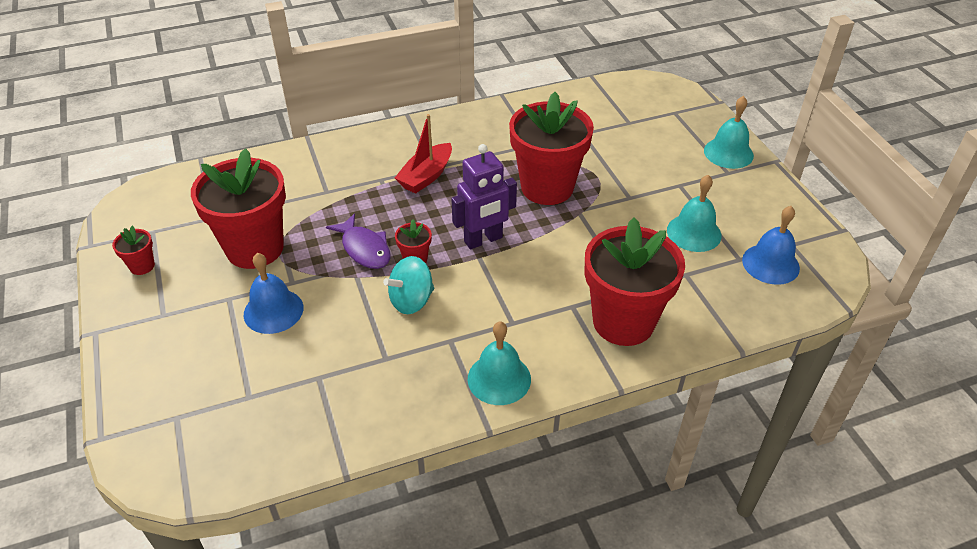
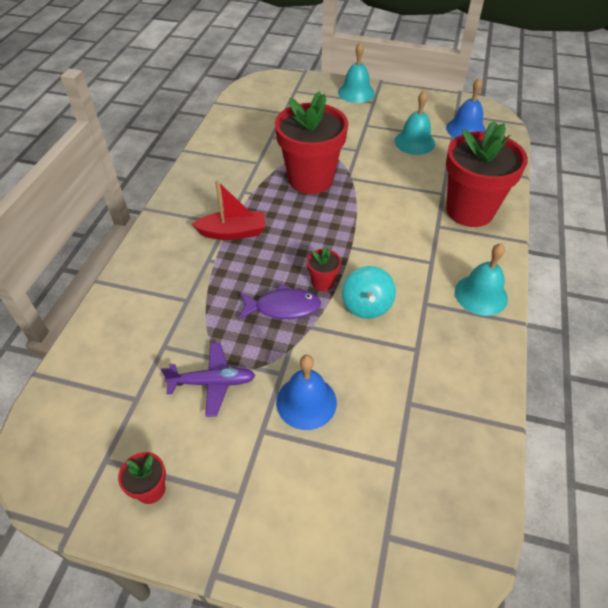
camera: 55 degrees left, 5 degrees up
(255, 248) = (213, 382): red flower pot -> purple plane
(426, 176) = (233, 232): red boat -> red boat turned 75 degrees counterclockwise
(483, 240) = (335, 236): purple robot -> none

